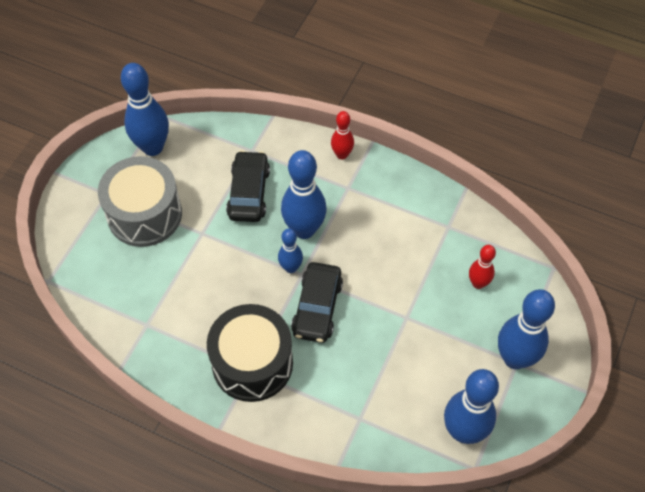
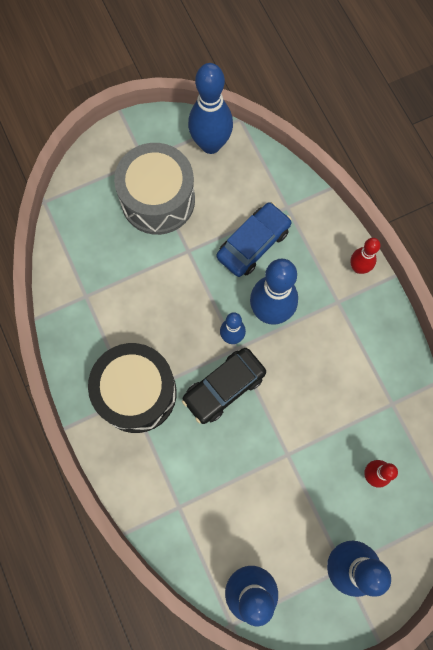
camera: 40 degrees right, 15 degrees up
(248, 193) = (253, 243): black car -> blue car

